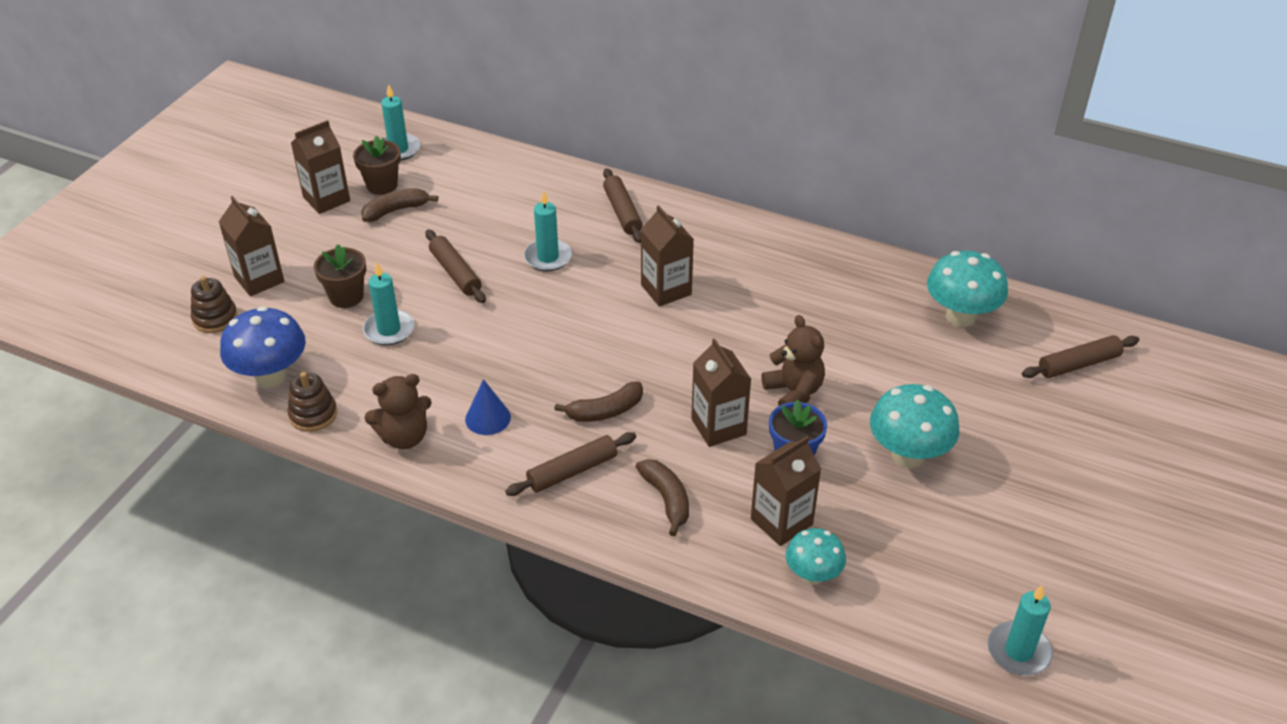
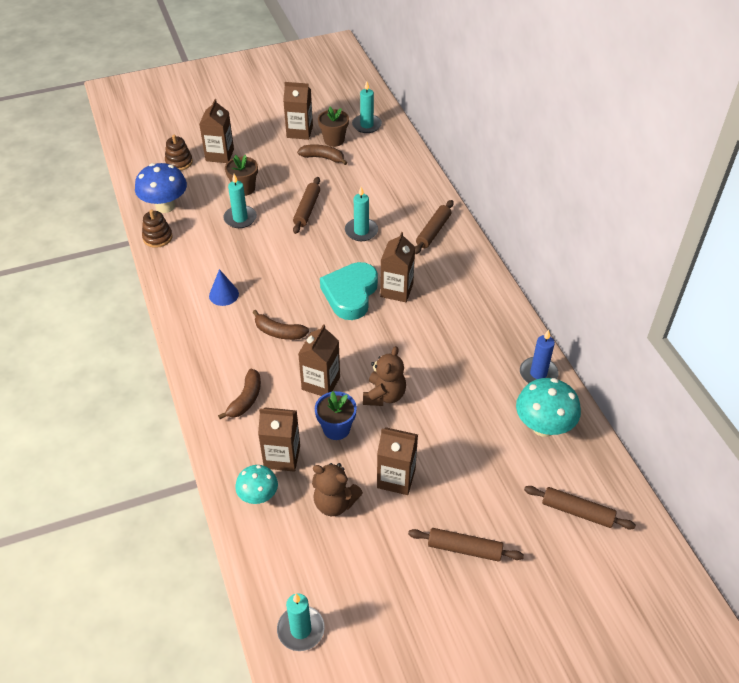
camera: 45 degrees right, 5 degrees up
(404, 437) = (178, 276): brown teddy bear -> brown teddy bear (335, 503)
(572, 471) = (224, 350): brown rolling pin -> brown rolling pin (464, 549)
(625, 324) = (350, 294): none -> turquoise heart
(894, 275) = (538, 373): none -> blue candle
(908, 455) = (396, 478): turquoise mushroom -> brown carton

